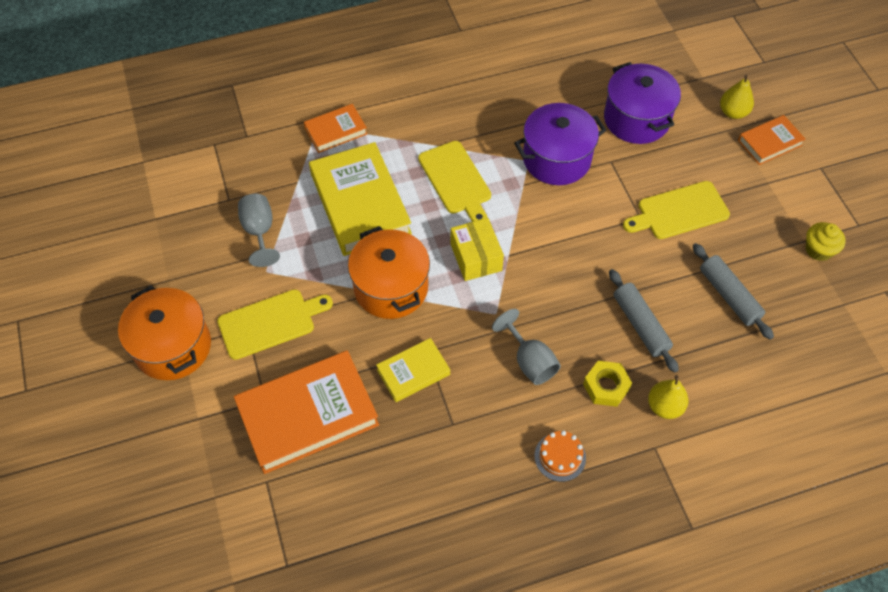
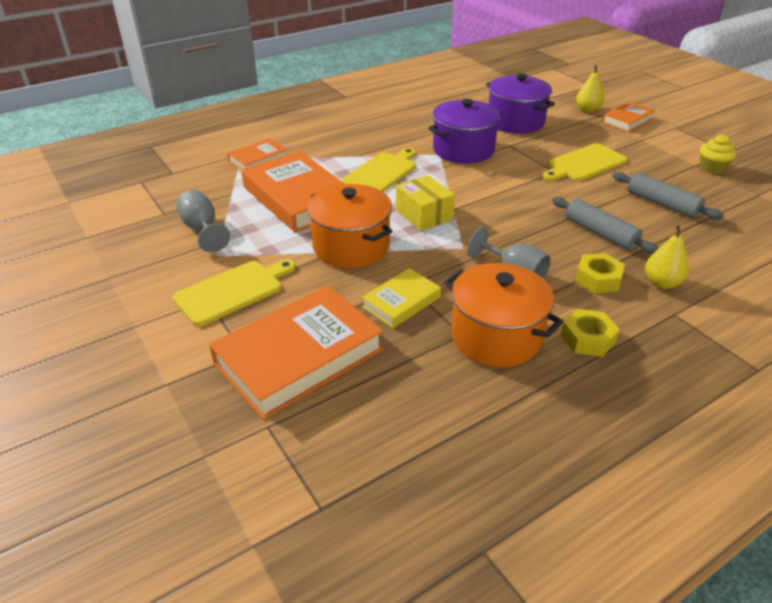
camera: 15 degrees left, 20 degrees down
(173, 347) = (124, 328): orange pot -> orange pot (496, 337)
(360, 204) = (298, 198): yellow book -> orange book
(456, 180) = (382, 173): yellow cutting board -> yellow cutting board turned 105 degrees counterclockwise
(560, 456) = (587, 339): orange cake -> yellow nut

